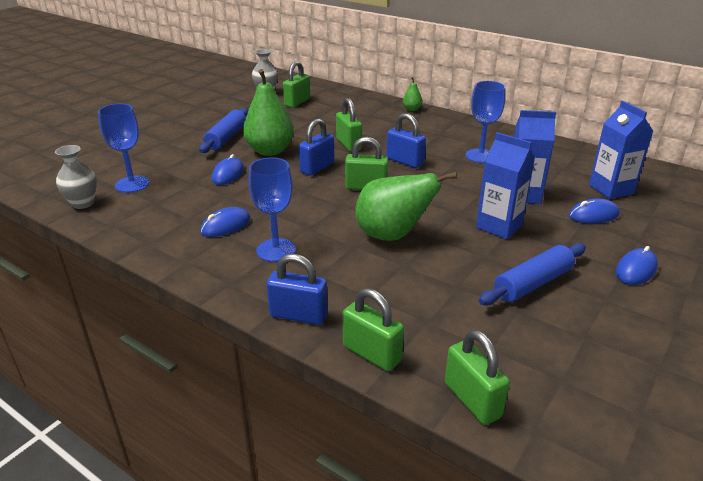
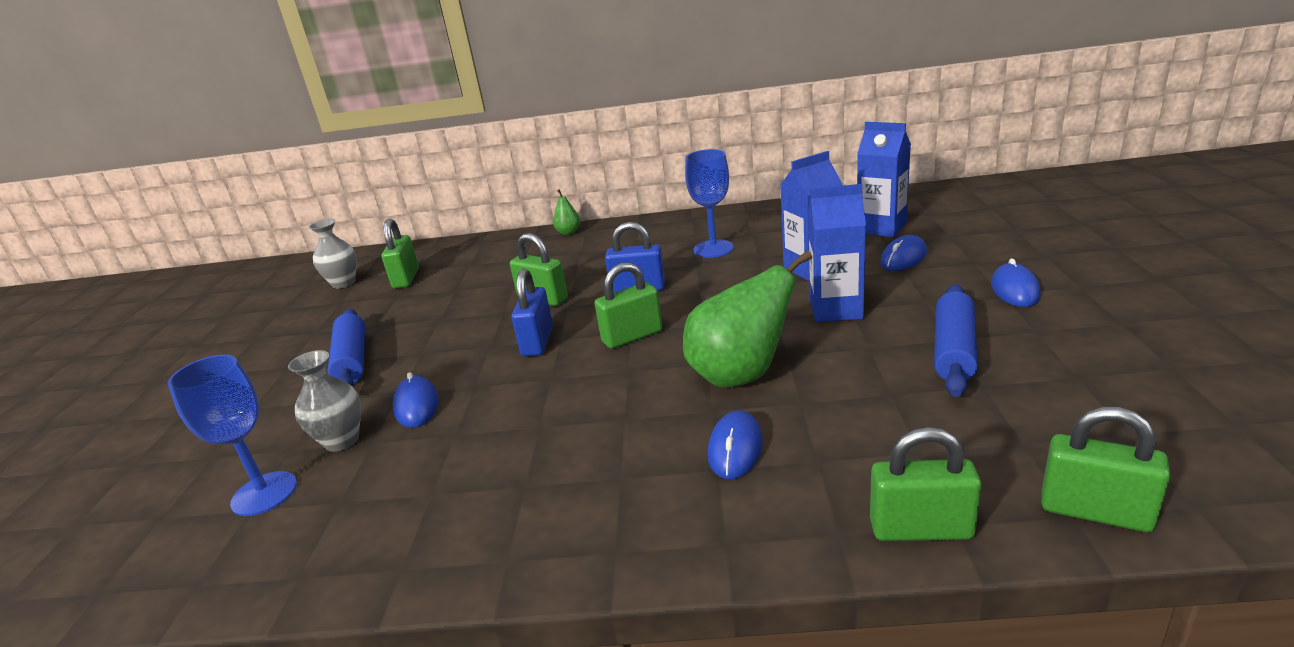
camera: 30 degrees left, 5 degrees down
(83, 203) = (198, 569): grey vase -> grey vase (342, 441)
(226, 225) = (502, 475): blue mouse -> blue mouse (735, 448)
(270, 151) = (442, 350): green pear -> none
(276, 250) = (620, 469): blue goblet -> none
(298, 315) = (767, 537): blue padlock -> none

